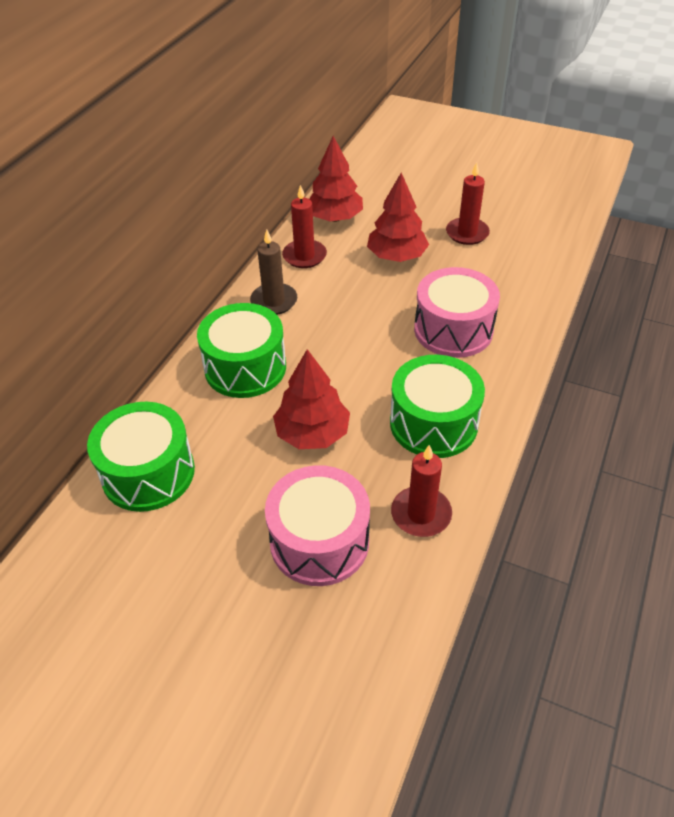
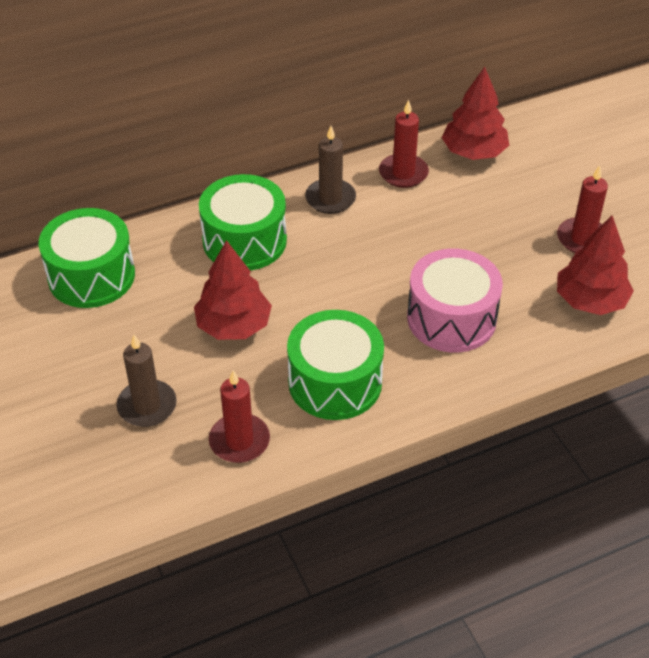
camera: 40 degrees right, 0 degrees up
(319, 541) = (147, 406): pink drum -> brown candle
(397, 256) = (485, 221): red tree -> red tree (590, 301)

